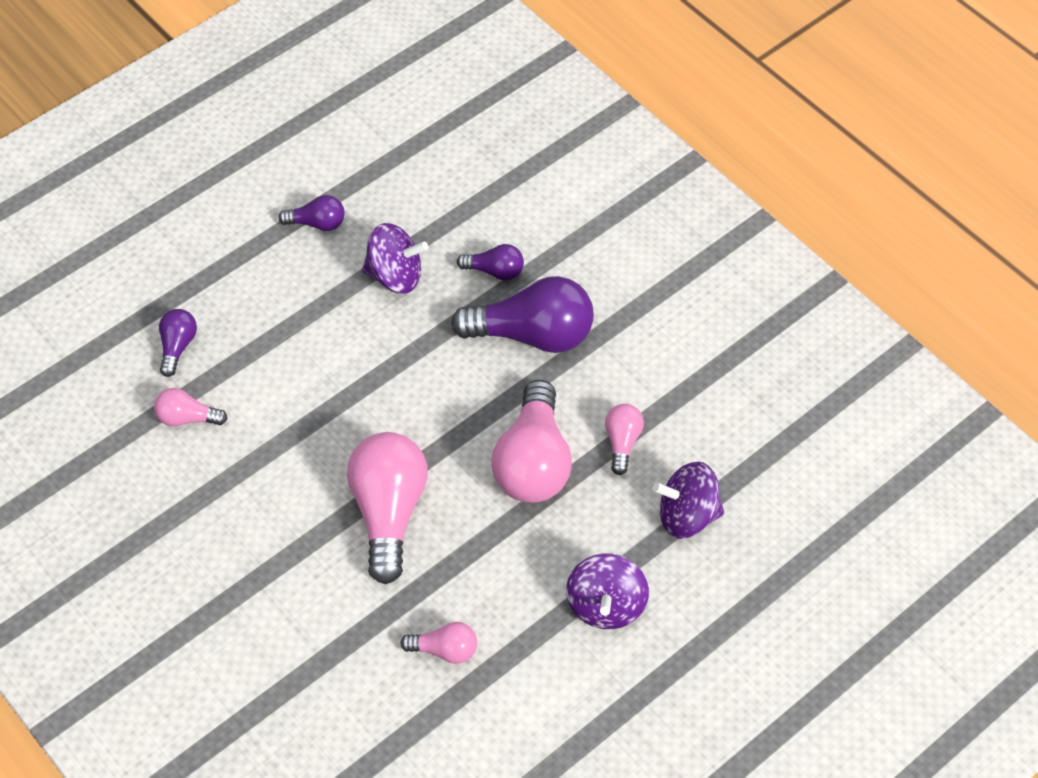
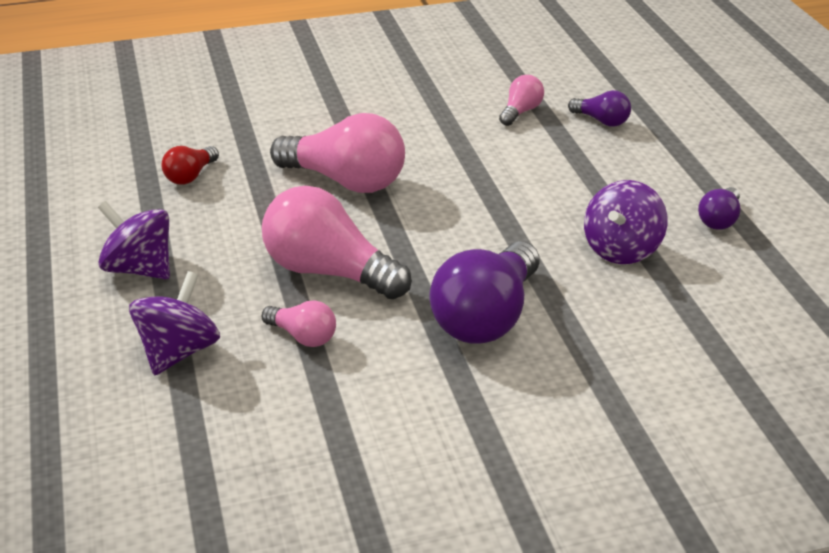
camera: 115 degrees right, 20 degrees down
(445, 650) = (190, 176): pink light bulb -> red light bulb
(495, 271) = (592, 316): purple light bulb -> none

